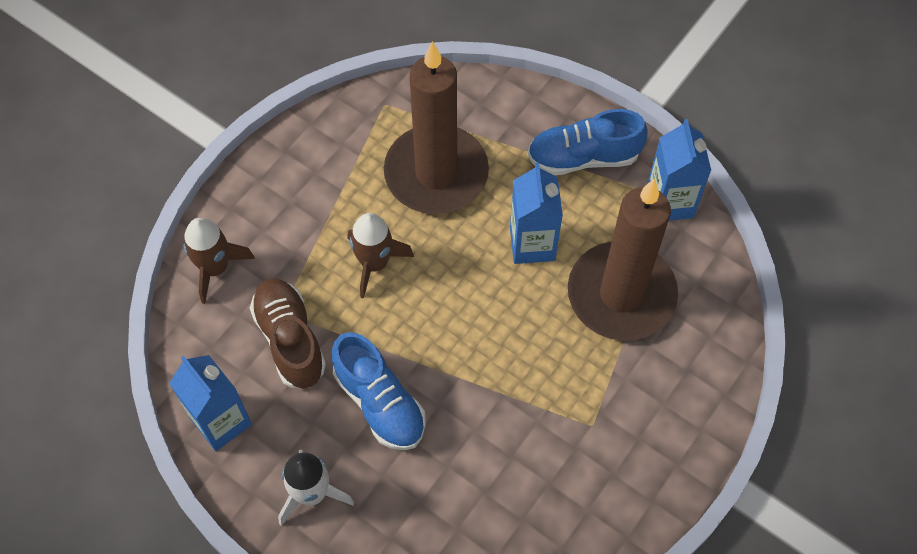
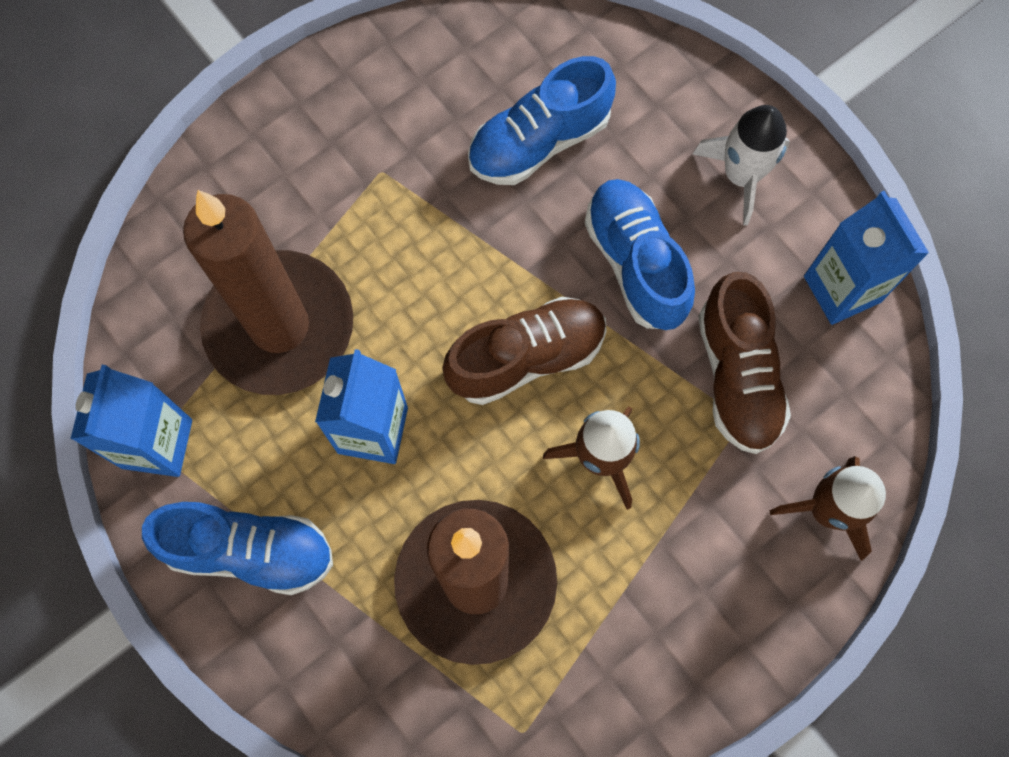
camera: 165 degrees left, 10 degrees up
(442, 316) = (526, 357): none -> brown shoe
(478, 481) = (539, 141): none -> blue shoe

